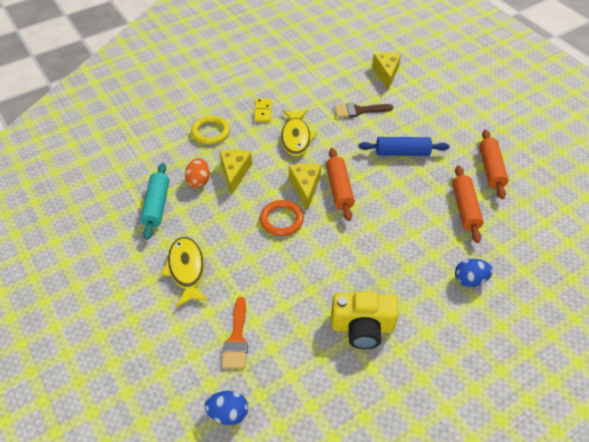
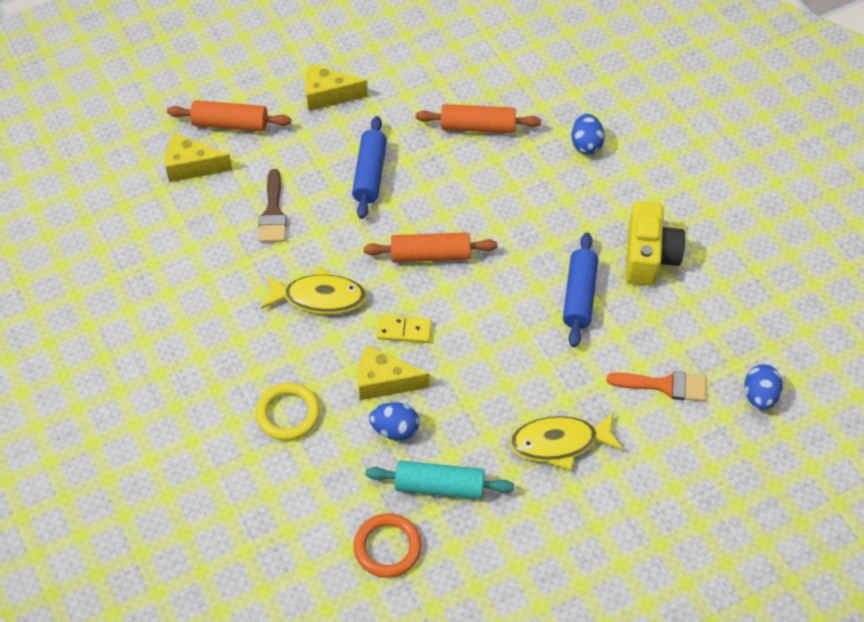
camera: 85 degrees left, 5 degrees up
(199, 181) = (395, 430): orange egg -> blue egg
(263, 111) = (251, 338): yellow domino -> yellow domino (404, 330)
(281, 220) = (480, 327): orange ring -> orange ring (387, 547)
(305, 187) = (423, 294): yellow cheese -> yellow cheese (328, 95)
(316, 278) = (579, 296): none -> blue rolling pin
(490, 169) = (413, 87): orange rolling pin -> orange rolling pin (230, 124)

